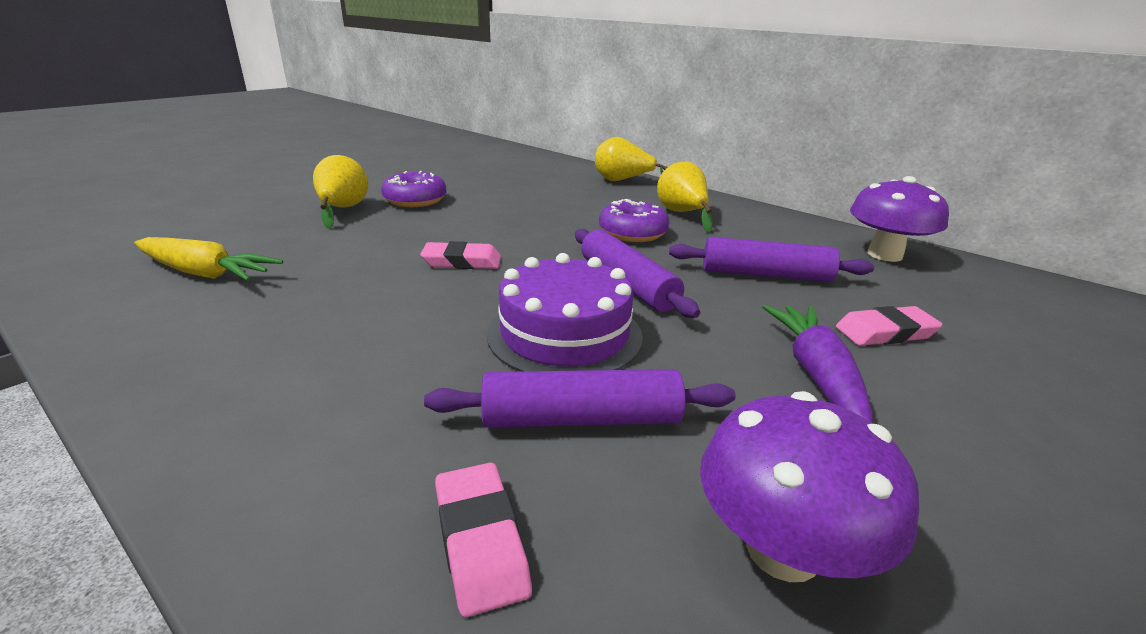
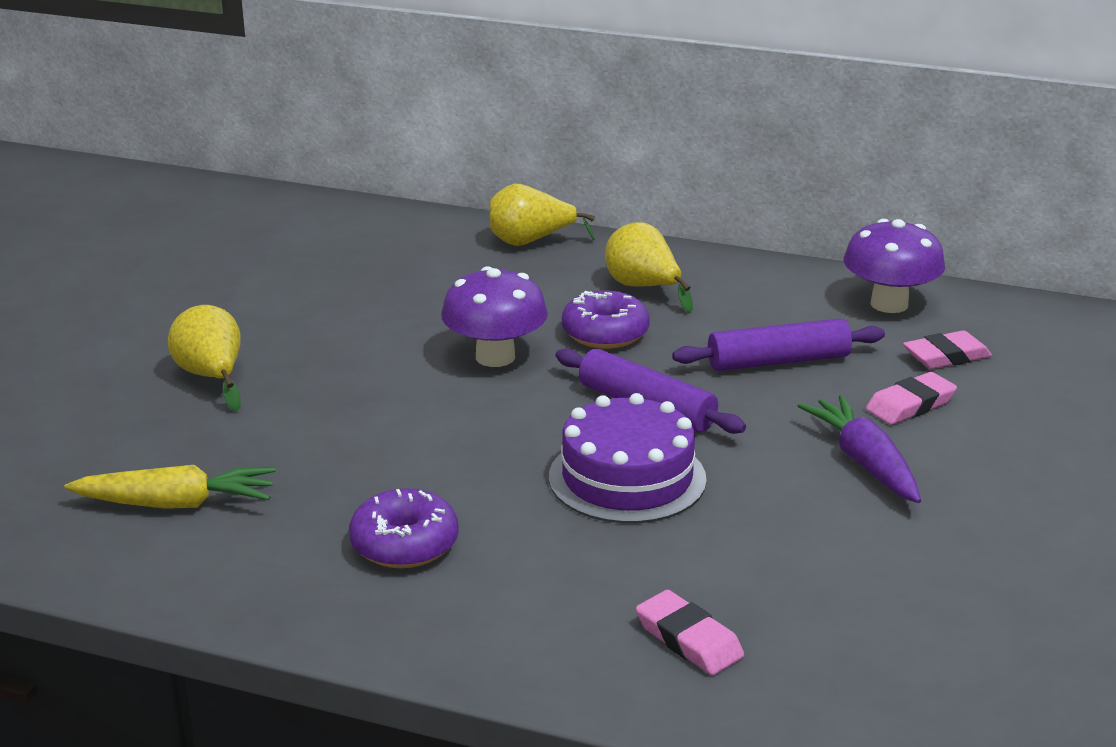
camera: 20 degrees left, 0 degrees up
(415, 200) = (289, 340): purple donut -> purple donut (404, 544)
(462, 261) = (448, 420): pink eraser -> pink eraser (946, 356)
(581, 419) = (697, 547): purple rolling pin -> none
(782, 550) = (882, 592): purple mushroom -> purple mushroom (495, 357)

